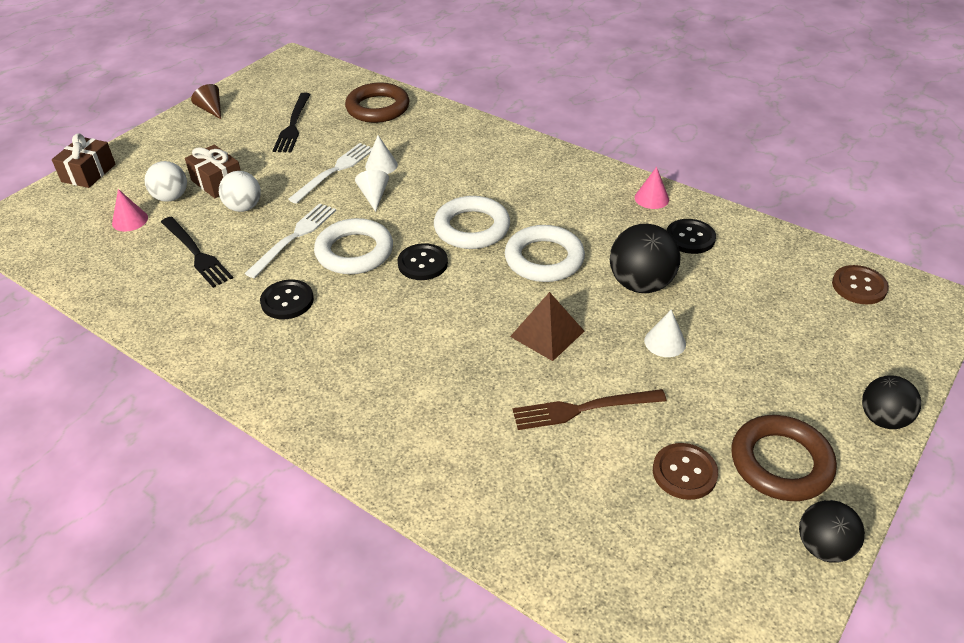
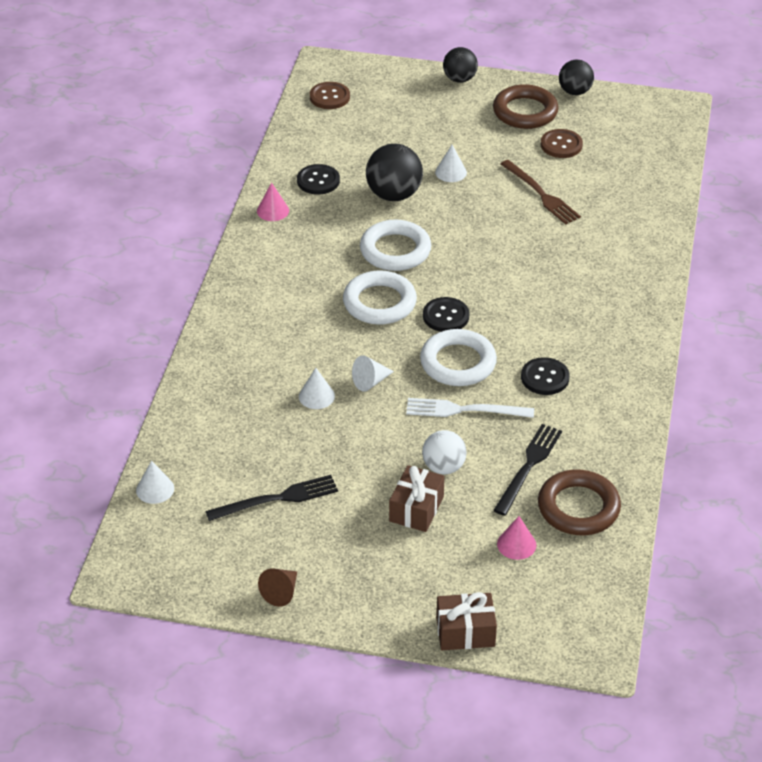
camera: 115 degrees left, 0 degrees up
(171, 197) = (462, 533): white ball -> none
(334, 171) = (346, 426): white fork -> none
(351, 82) = (155, 489): none -> white cone
(378, 108) = (205, 442): brown ring -> brown ring (578, 507)
(547, 334) = (481, 227): brown pyramid -> none

